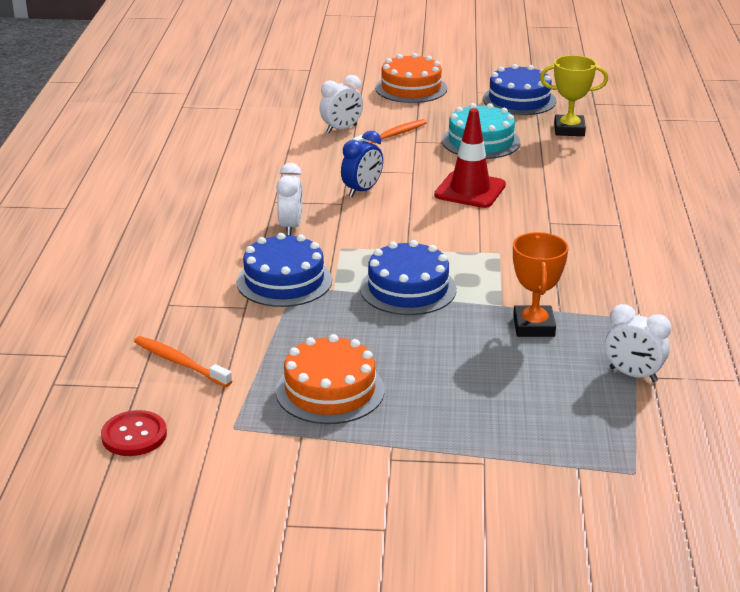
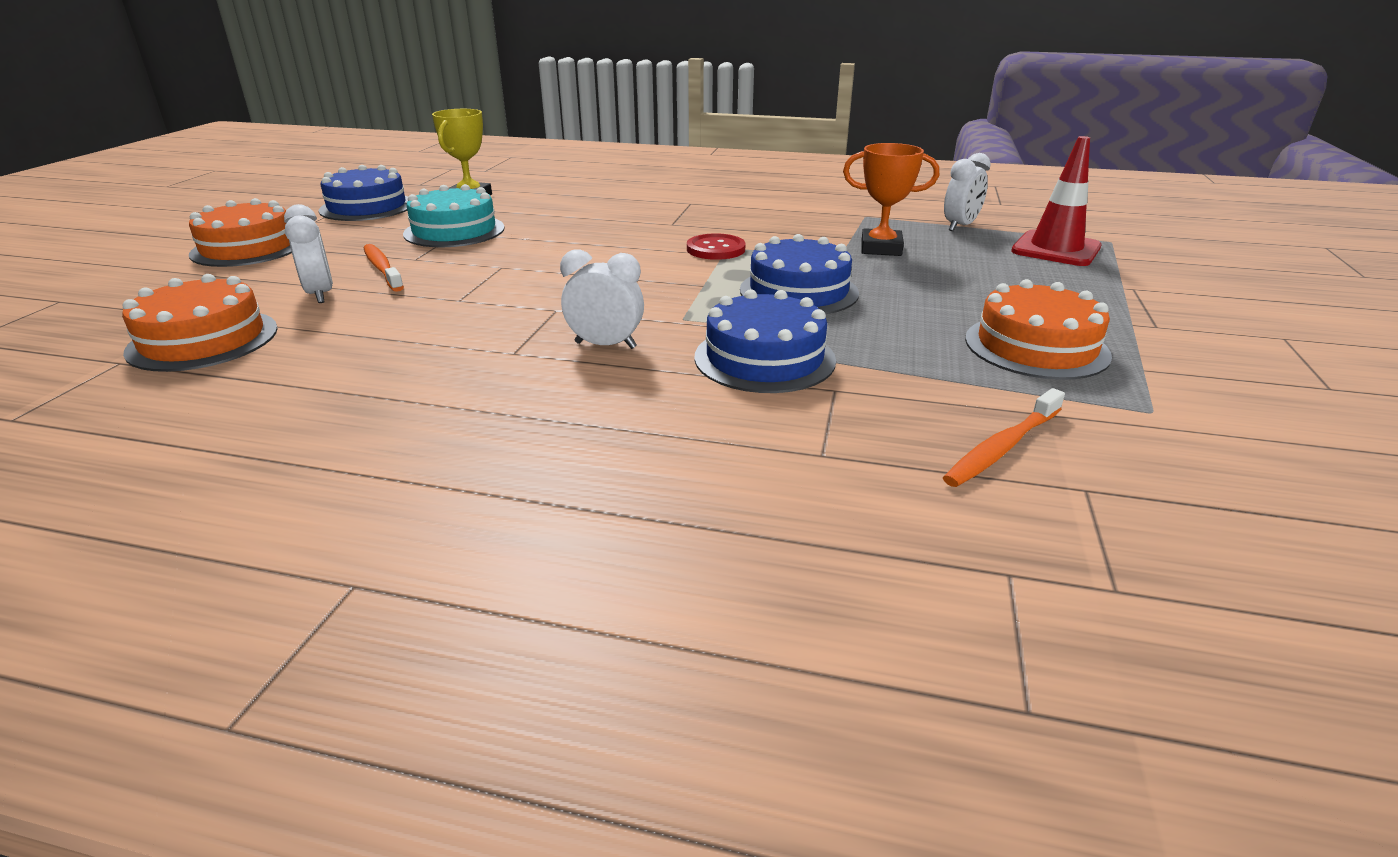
camera: 80 degrees left, 0 degrees up
(134, 435) = (1225, 494): red button -> red button (715, 249)
(270, 118) = (203, 340): none -> orange cake
(362, 191) = (529, 296): blue clock -> none
(470, 190) = (575, 246): red traffic cone -> red traffic cone (1056, 249)

